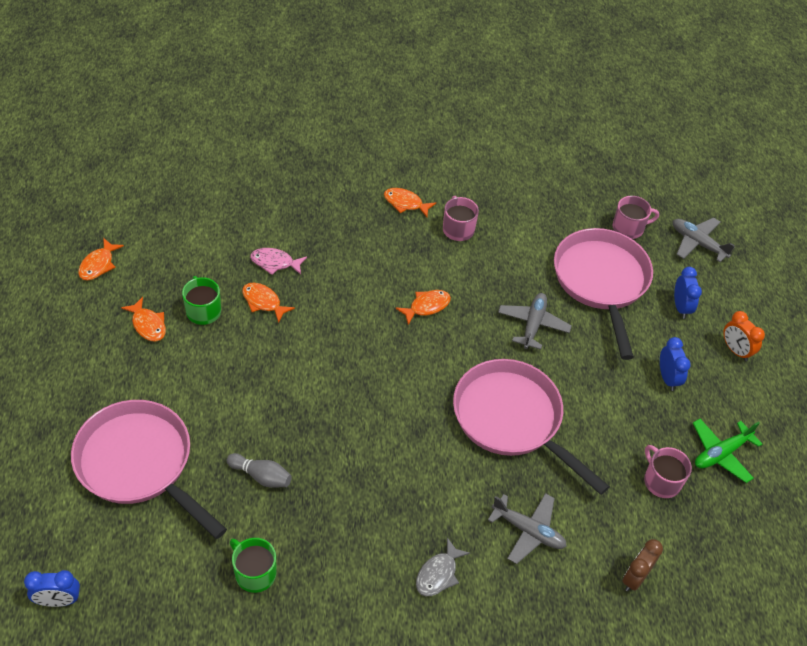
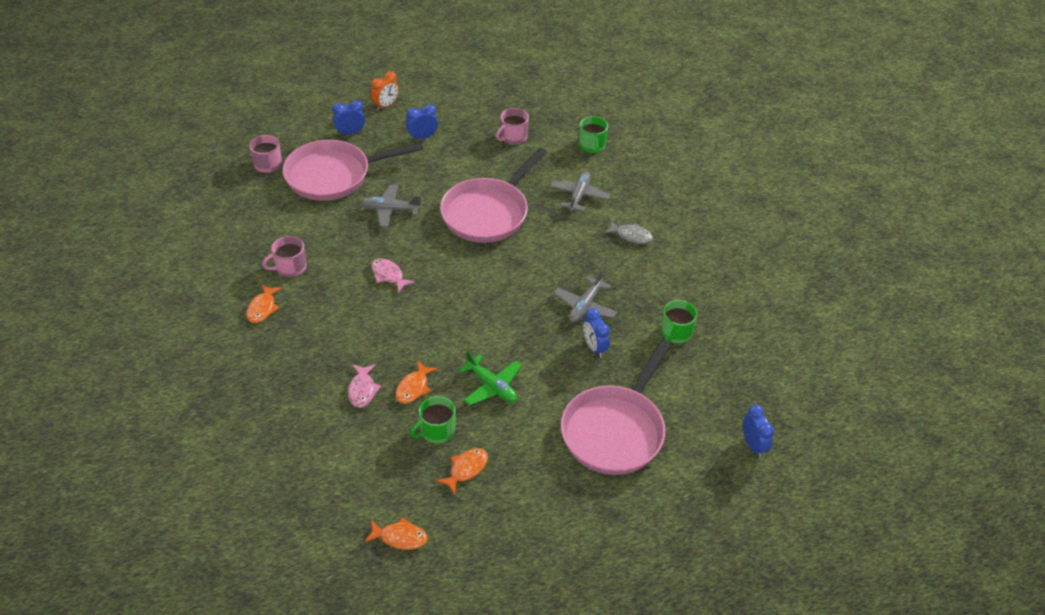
camera: 100 degrees left, 5 degrees down
(261, 476) = (594, 347): grey bowling pin -> blue clock
(426, 306) = (388, 275): orange fish -> pink fish
(635, 578) = (592, 145): brown clock -> green mug
(697, 243) = (278, 126): grey plane -> grey plane (585, 306)
(721, 453) = (480, 111): green plane -> green plane (492, 386)

